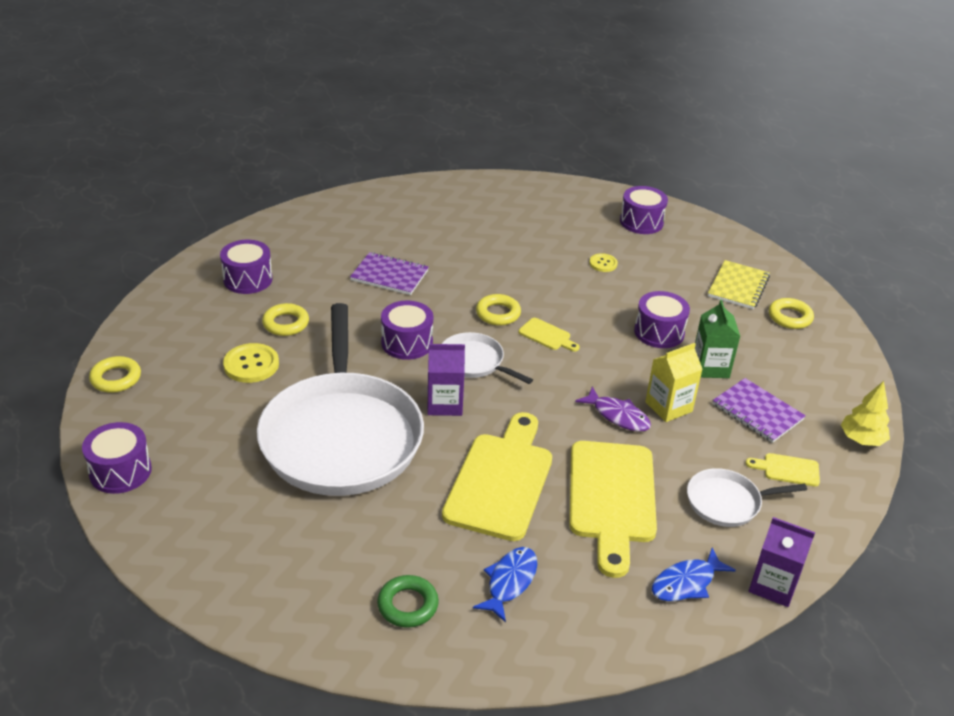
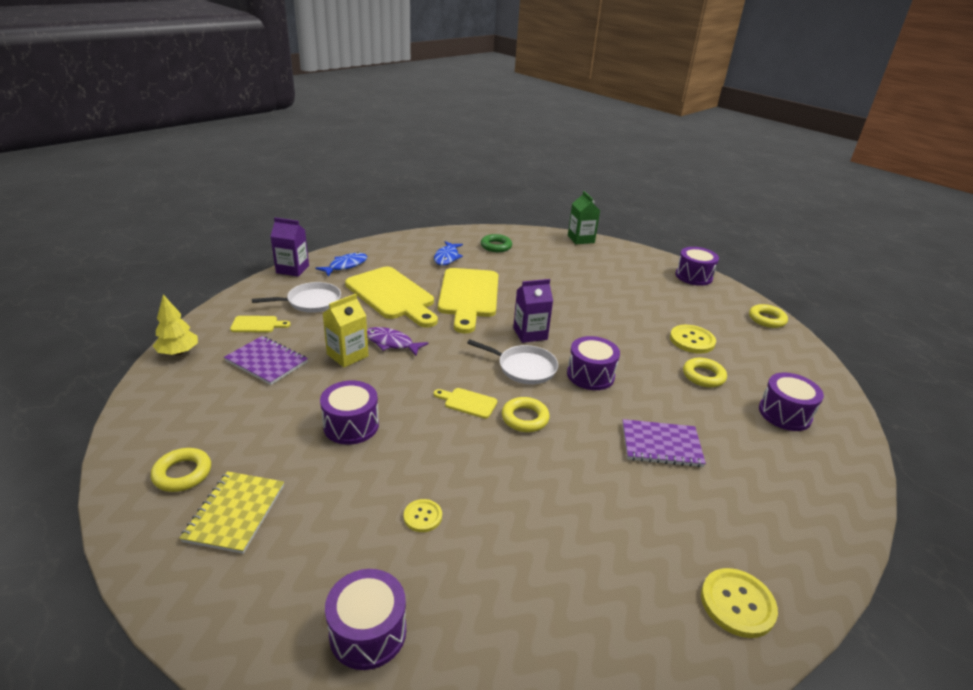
camera: 165 degrees right, 5 degrees down
(342, 436) = (586, 306): white pan -> none
(419, 197) = (737, 604): none -> yellow button
(612, 498) = (392, 295): yellow cutting board -> yellow cutting board turned 150 degrees clockwise
(710, 367) = (301, 395): green carton -> green carton (581, 239)

